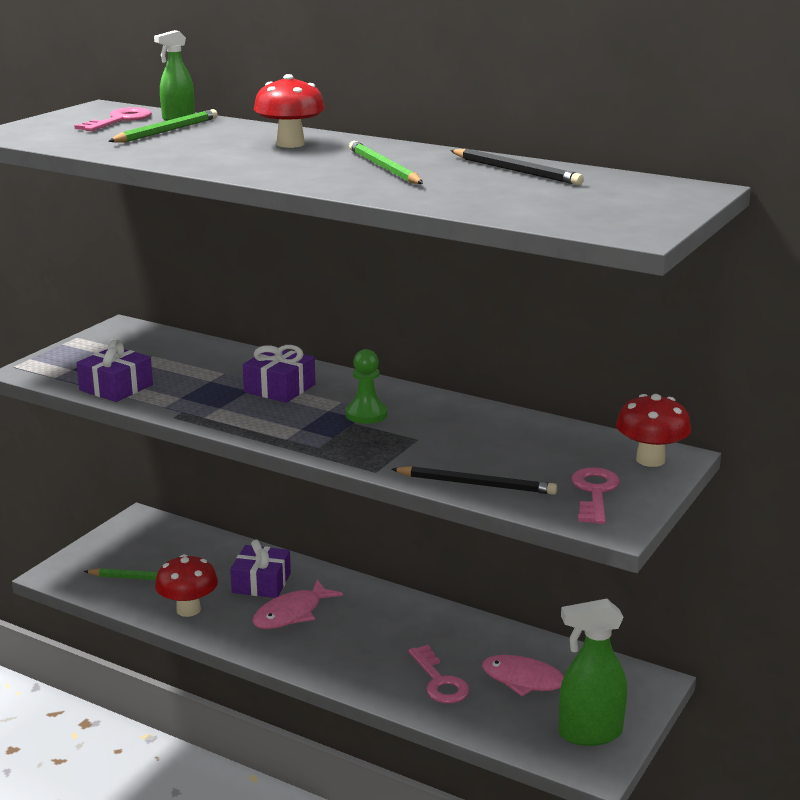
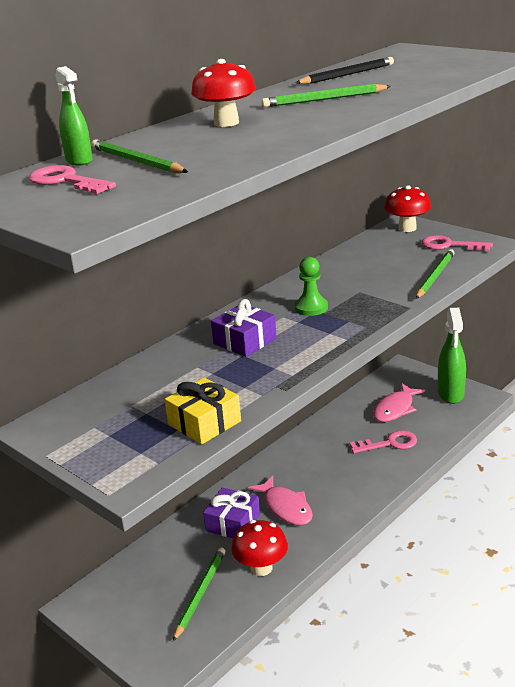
camera: 75 degrees left, 5 degrees up
(116, 387) = (204, 423): purple gift -> yellow gift
(476, 484) = (435, 276): black pencil -> green pencil

